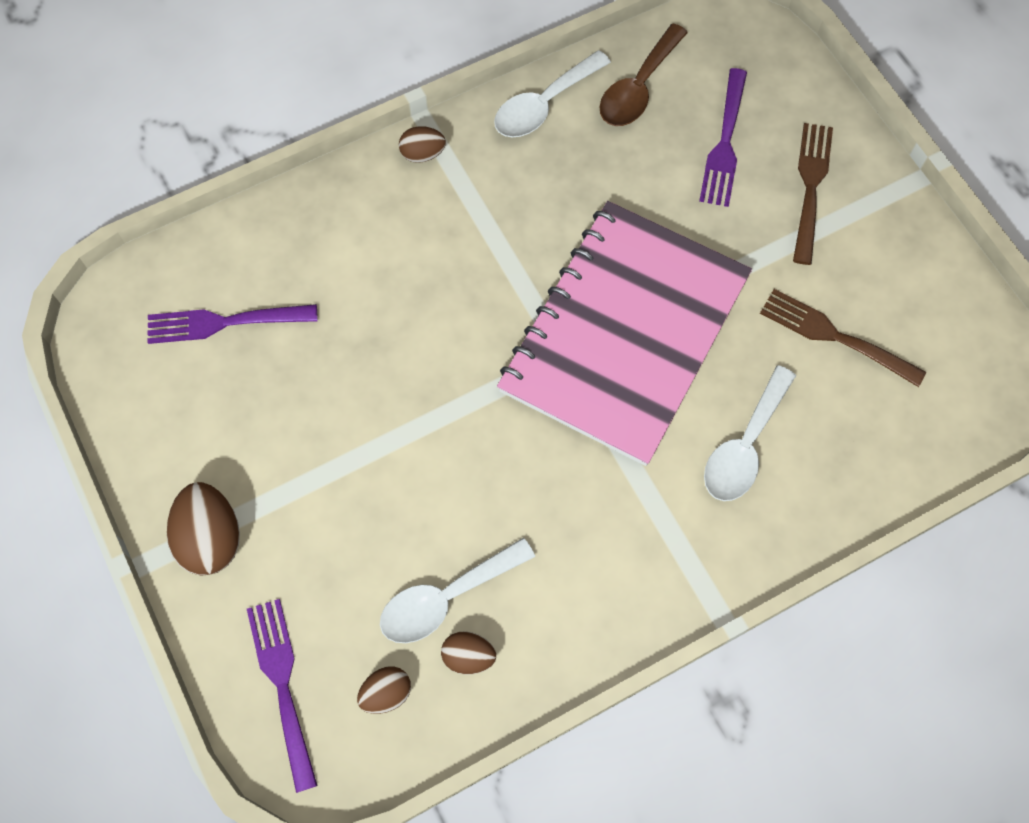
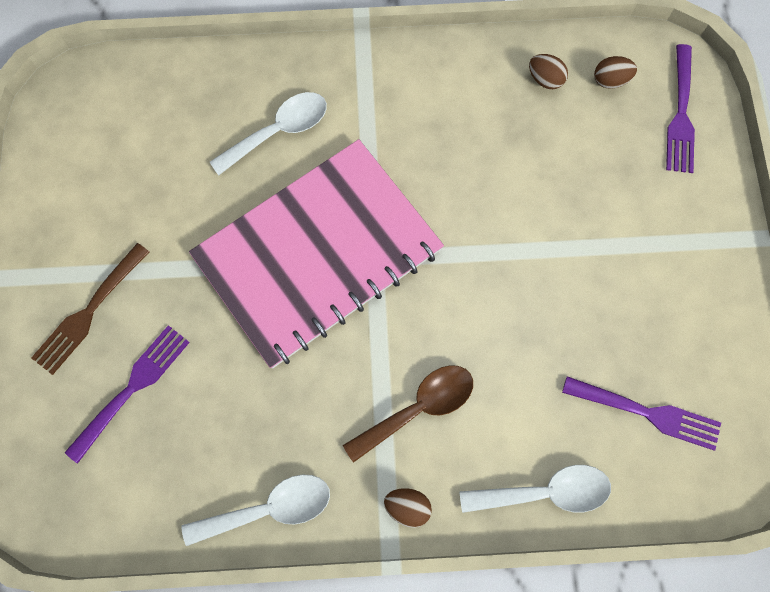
camera: 155 degrees left, 5 degrees up
(211, 538) = (706, 234): brown egg -> none
(446, 597) = (544, 122): white spoon -> white spoon (544, 492)
(638, 87) = (172, 485): brown spoon -> brown spoon (418, 408)
(835, 336) = (159, 180): brown fork -> none

